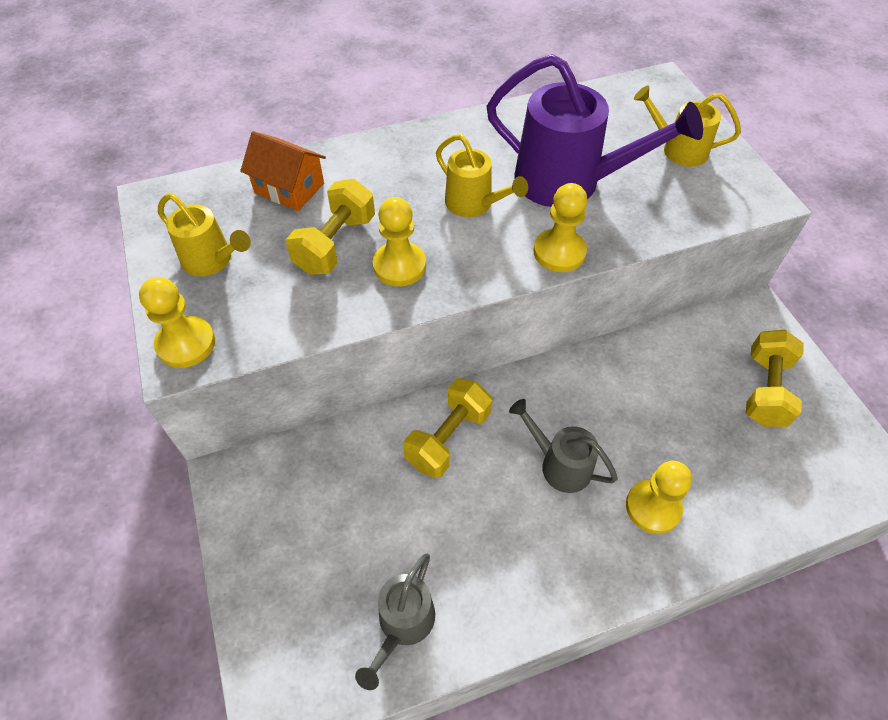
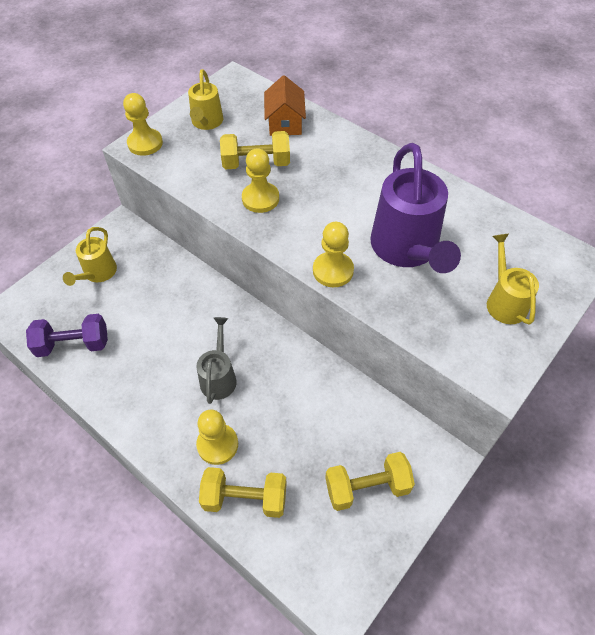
camera: 60 degrees right, 0 degrees up
(402, 625) = (73, 344): grey watering can -> purple dumbbell
(448, 438) = (203, 309): yellow dumbbell -> yellow dumbbell (245, 498)
(474, 204) = (341, 210): yellow watering can -> yellow watering can (97, 274)

